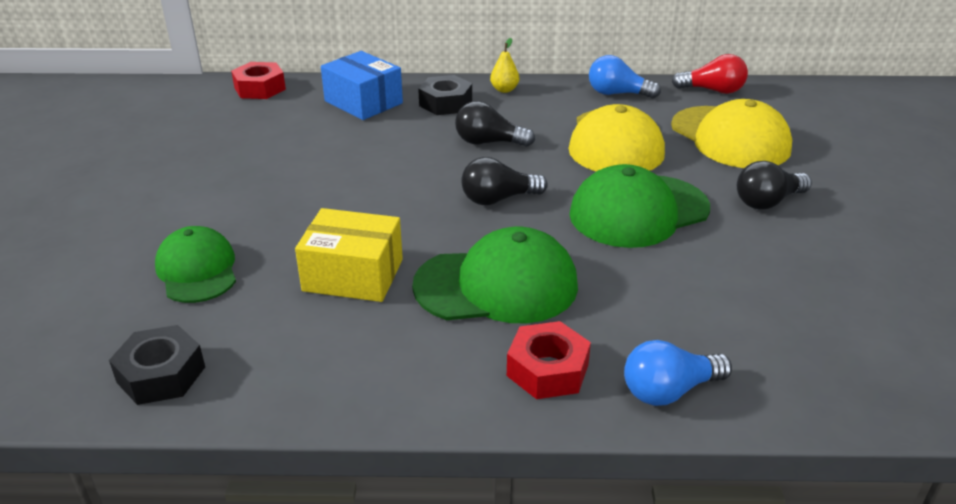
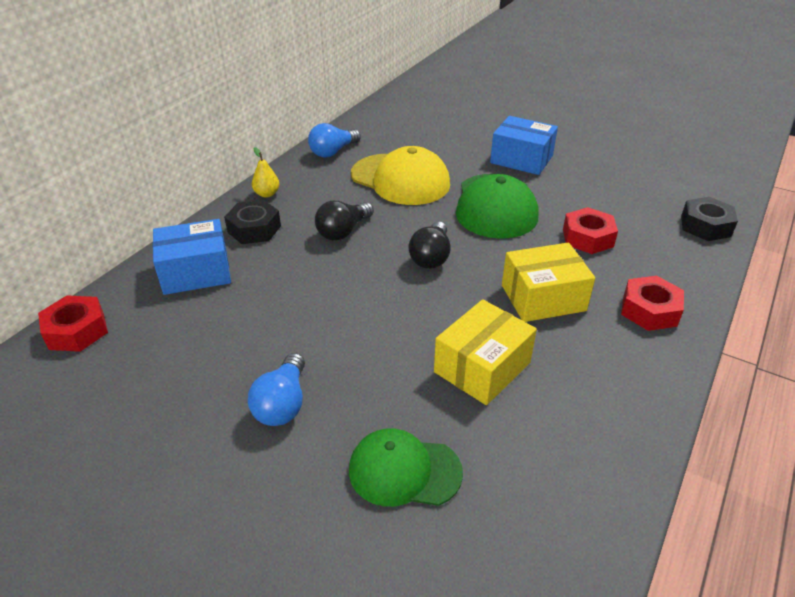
camera: 60 degrees left, 5 degrees up
(161, 374) = (559, 537): black nut -> black nut (705, 226)
(497, 285) = (543, 298): green cap -> yellow box
(651, 291) = (588, 238): none -> red nut
(669, 391) = (689, 271): blue light bulb -> blue light bulb (282, 404)
(712, 90) = (371, 118): red light bulb -> none
(730, 138) = (437, 139): yellow cap -> none
(767, 202) = (521, 159): black light bulb -> blue box

